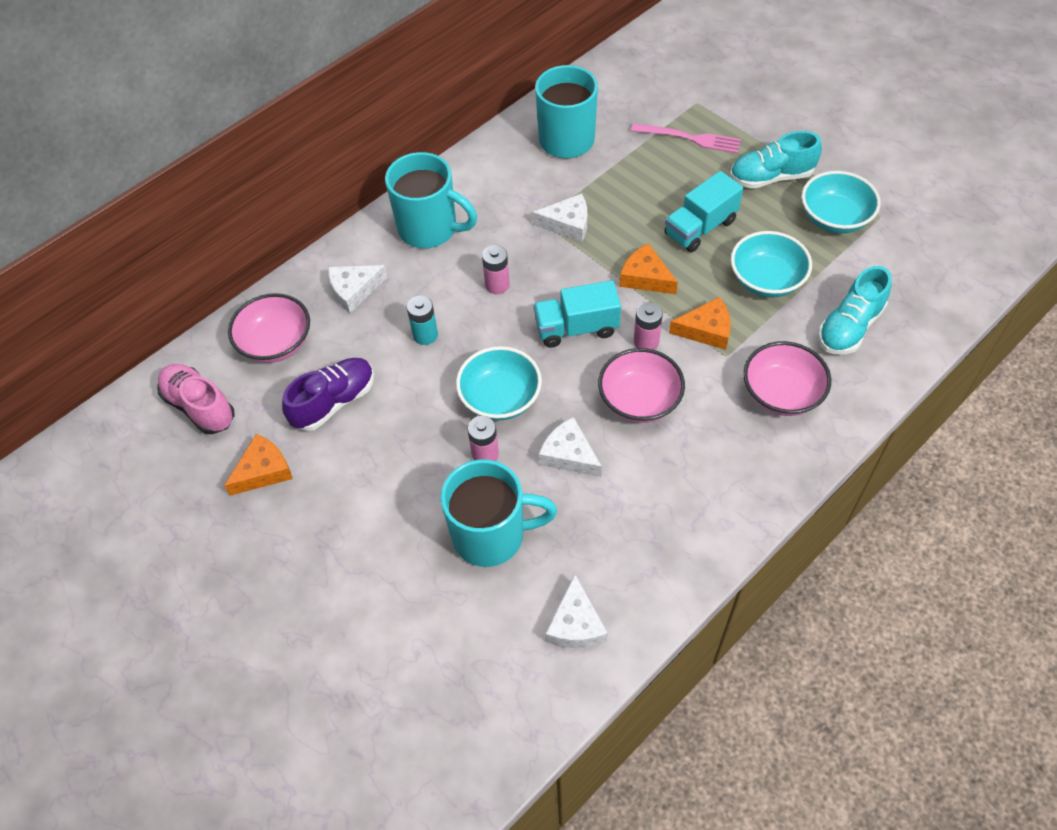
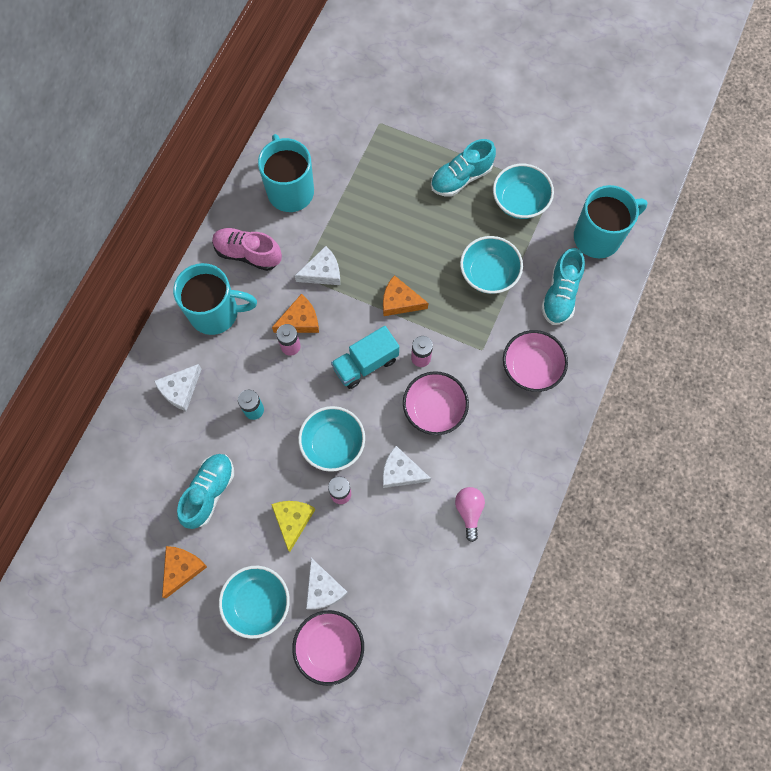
camera: 25 degrees left, 15 degrees up
(199, 406) = (106, 534): pink shoe -> pink shoe (248, 254)
(276, 343) = (140, 458): pink bowl -> pink bowl (329, 647)
(331, 538) = (257, 602): none -> turquoise bowl
(334, 402) = (209, 492): purple shoe -> turquoise shoe
(415, 463) = (293, 520): none -> yellow cheese
(491, 535) = (371, 556): turquoise mug -> turquoise mug (598, 237)
(575, 624) = (455, 600): white cheese -> white cheese (323, 589)
(636, 527) = (469, 511): none -> pink light bulb
(690, 138) = (387, 160): pink fork -> none
(700, 228) = (424, 242): turquoise truck -> none
(706, 330) = (460, 332): orange cheese -> orange cheese (300, 320)

